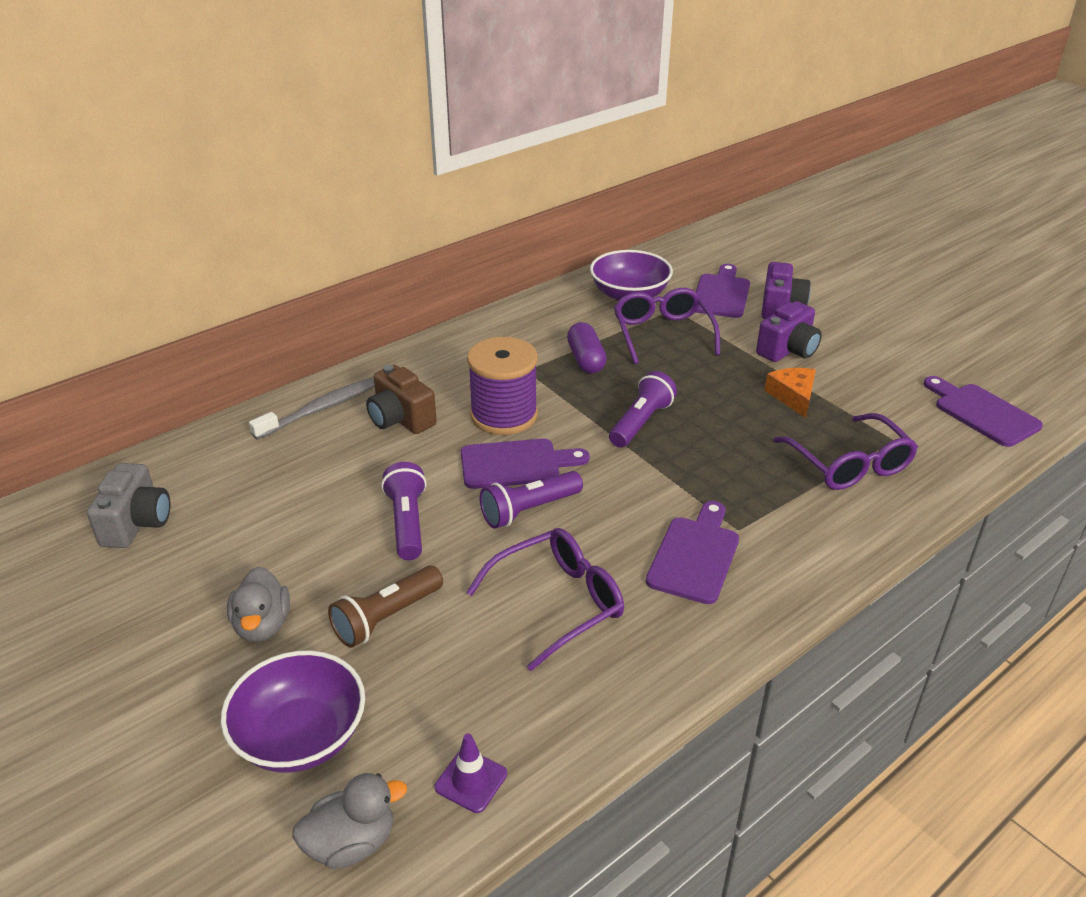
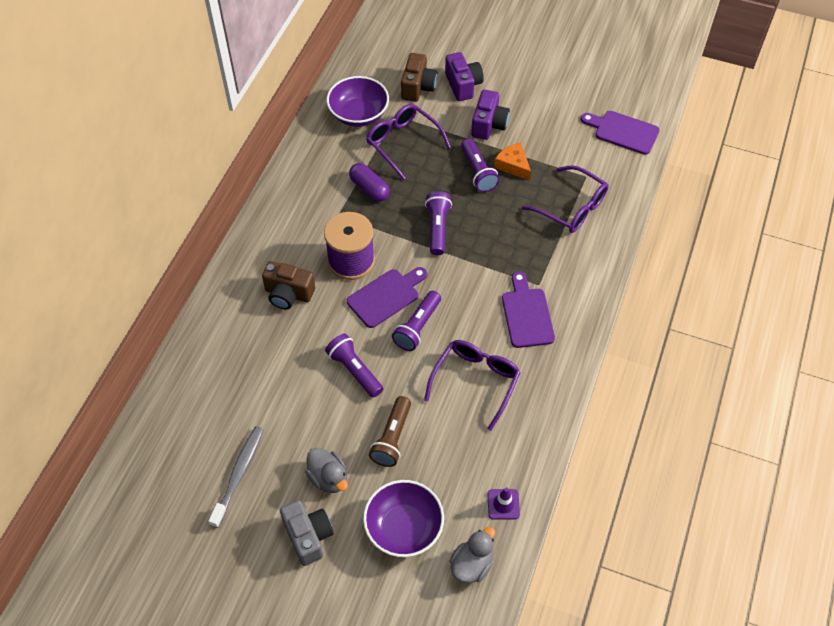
camera: 30 degrees left, 20 degrees up
(137, 523) = (191, 452): grey camera -> grey camera (308, 536)
(320, 409) = (229, 311): grey toothbrush -> grey toothbrush (239, 474)
(721, 294) = (418, 87): purple cutting board -> brown camera
(738, 388) = (478, 172): none -> purple flashlight

